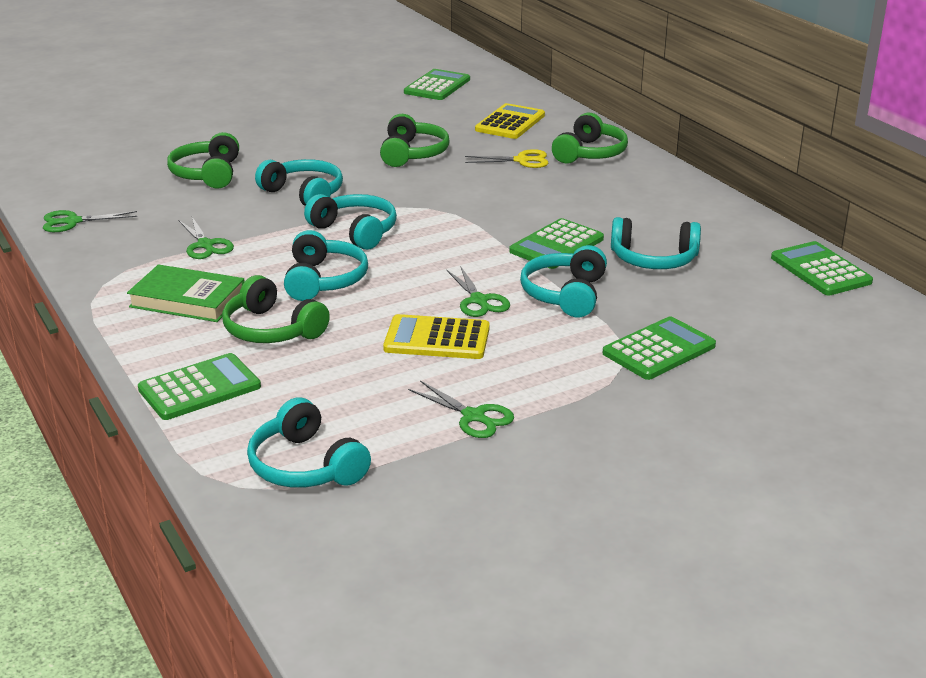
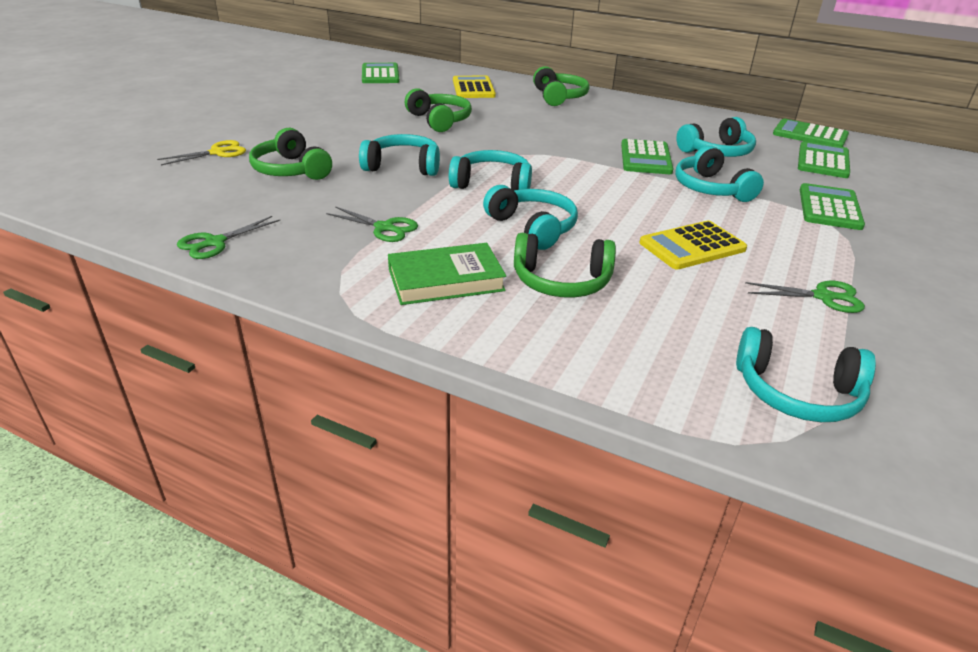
camera: 35 degrees left, 5 degrees up
(199, 388) = (591, 358): green calculator -> green calculator (823, 161)
(479, 300) = (667, 209): green scissors -> none
(521, 160) = (523, 110): yellow scissors -> yellow scissors (217, 152)

